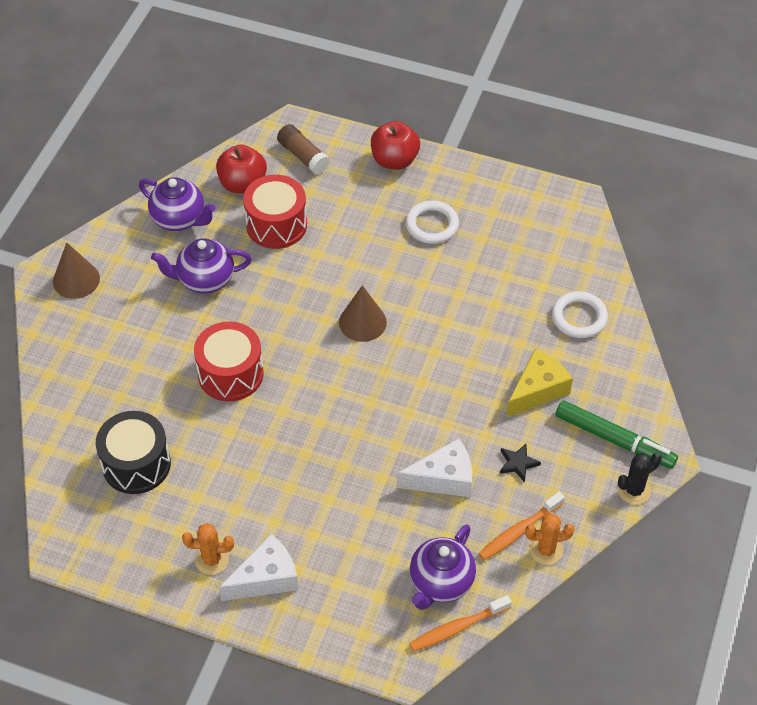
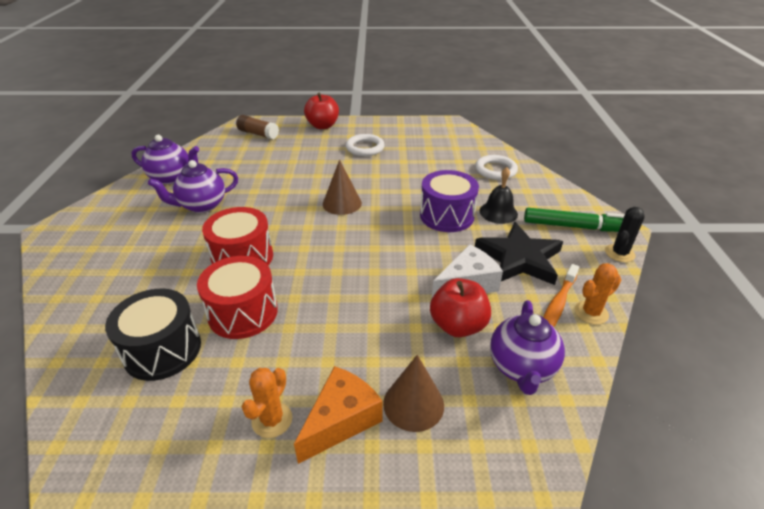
camera: 20 degrees left, 15 degrees down
(76, 280) = (83, 227): brown cone -> brown cone (413, 404)
(212, 560) = (272, 420): orange cactus -> orange cactus turned 45 degrees counterclockwise
(243, 184) = (218, 153): red apple -> red apple (458, 325)
(266, 578) = (341, 420): white cheese -> orange cheese
(276, 225) = (251, 167): red drum -> red drum (243, 312)
(457, 628) = (567, 406): orange toothbrush -> none
(474, 378) = (447, 216): none -> purple drum
(518, 463) = (519, 258): black star -> black star, size x2.32
(537, 390) = (498, 212): yellow cheese -> black bell

